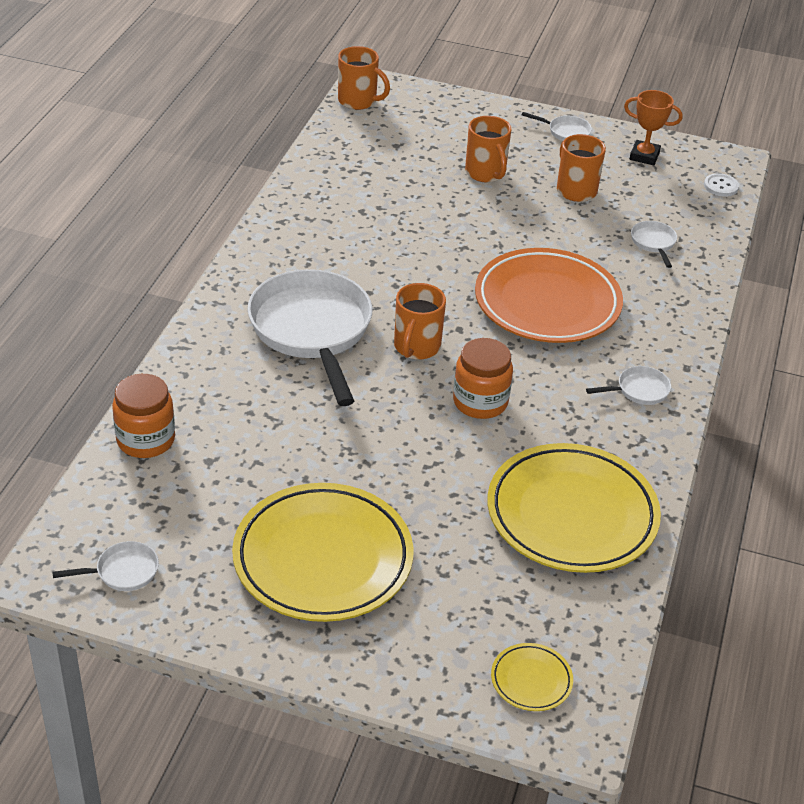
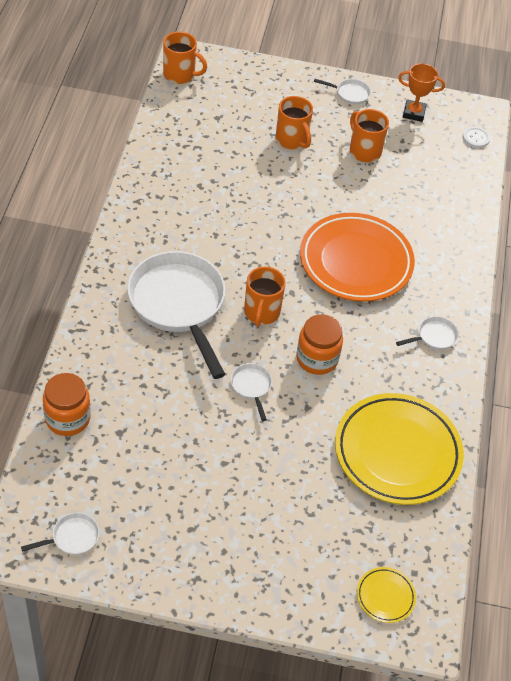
camera: 10 degrees left, 10 degrees up
(323, 558) = (220, 510): yellow plate -> none
(653, 243) = (430, 197): white pan -> white pan (251, 387)

